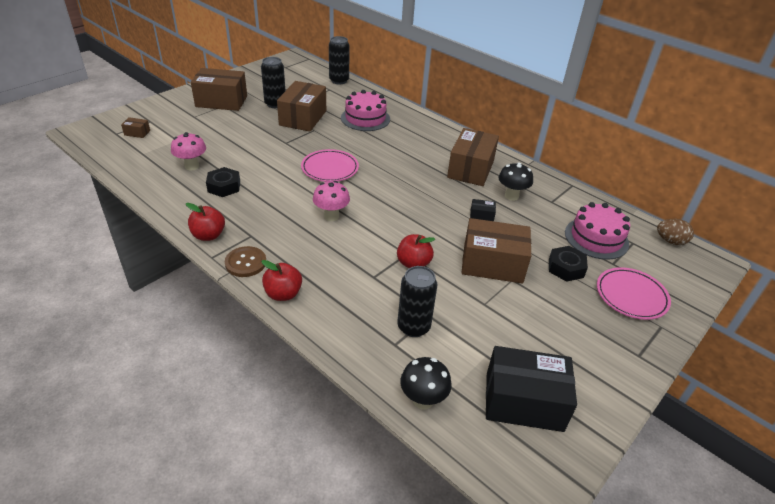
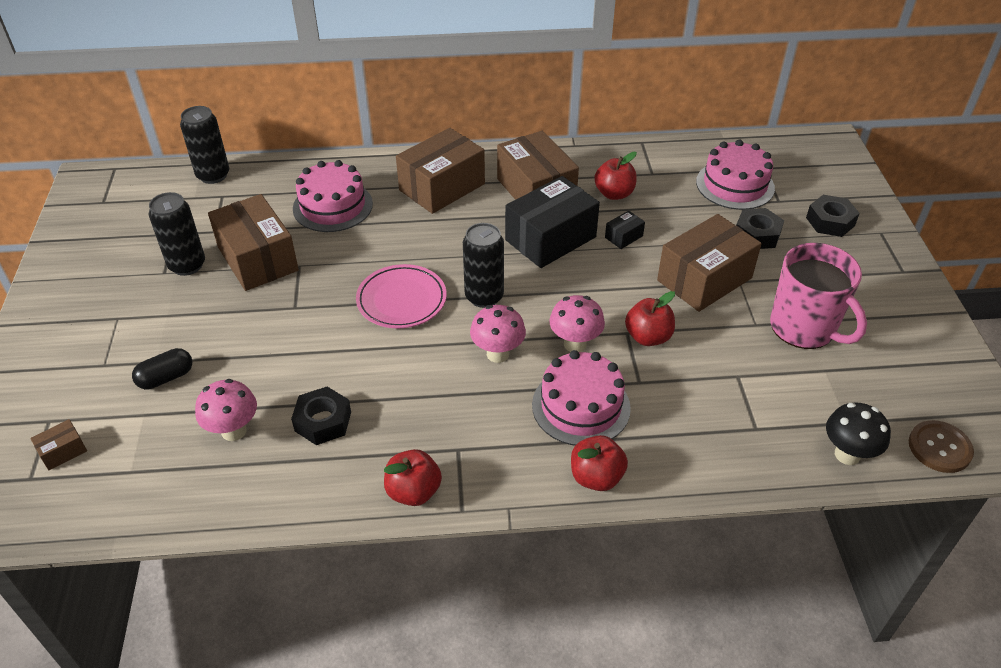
camera: 45 degrees left, 5 degrees up
(203, 134) = (166, 378): none -> black capsule
(221, 101) = (103, 314): brown box -> brown box (442, 187)
(245, 263) = (506, 482): brown button -> brown button (939, 448)
(328, 263) = (581, 406): none -> pink cake
(372, 239) = (575, 344): none -> pink mushroom
(413, 327) = (743, 398): black can -> black can (484, 297)
(511, 196) = (614, 194): black mushroom -> red apple
(511, 327) = (804, 328): none -> pink mug
(524, 401) = (900, 383): black box -> black box (550, 238)
(631, 296) = (830, 221): pink plate -> black nut
(670, 241) = (783, 145): brown egg -> none

